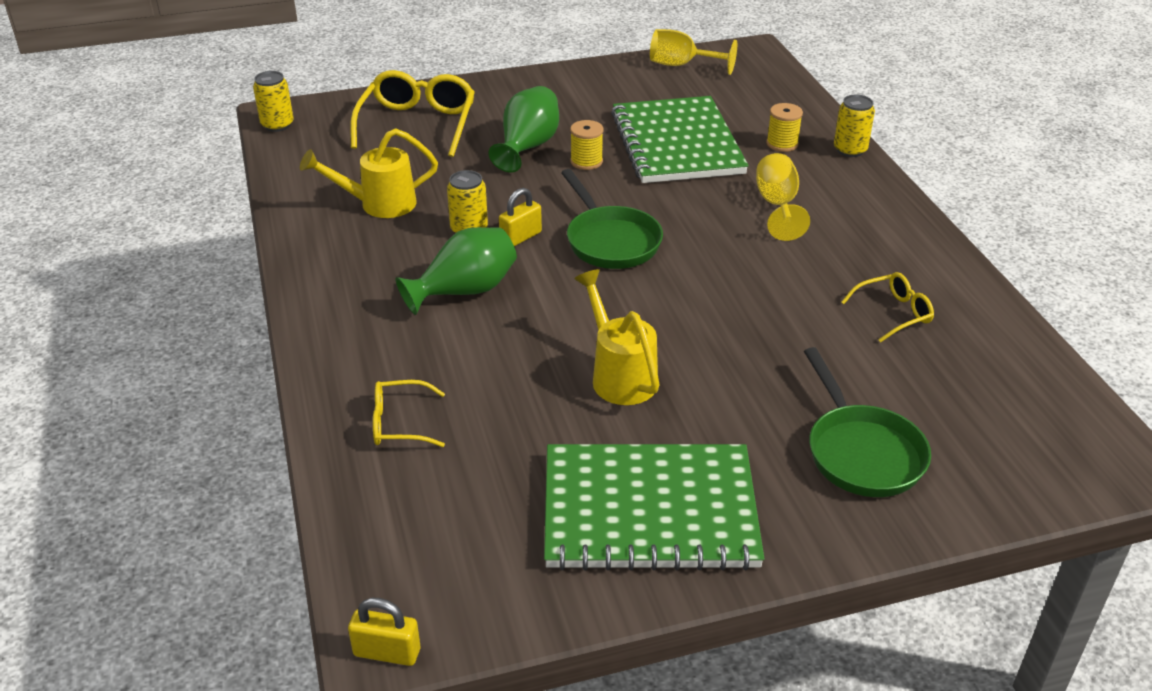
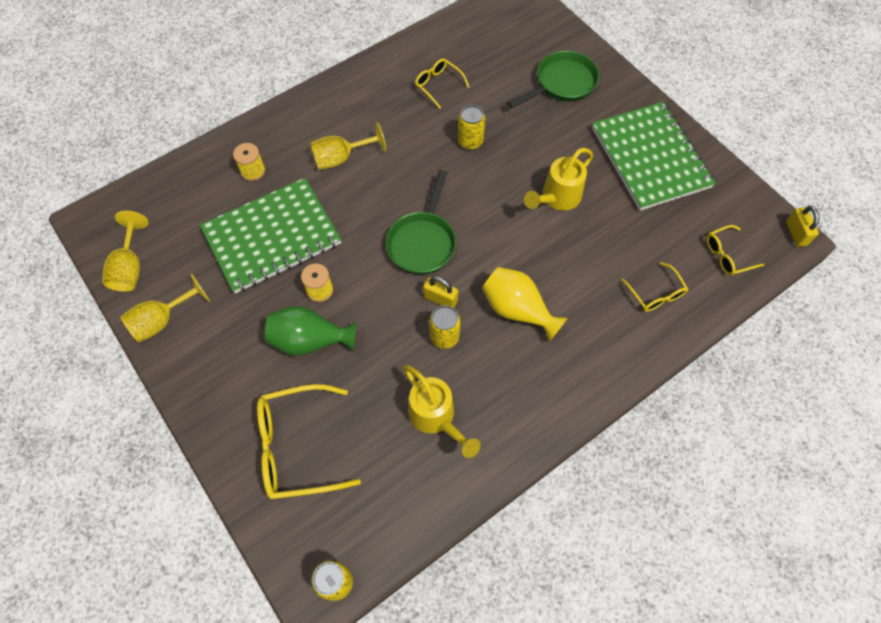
camera: 110 degrees left, 25 degrees up
(407, 533) = (727, 255): none -> yellow glasses
(464, 291) = (517, 310): green vase -> yellow vase
(607, 75) = (162, 320): none -> yellow goblet
(610, 241) = (422, 242): green pan -> green pan turned 150 degrees clockwise
(850, 150) = (250, 130): yellow can -> yellow can (470, 141)

